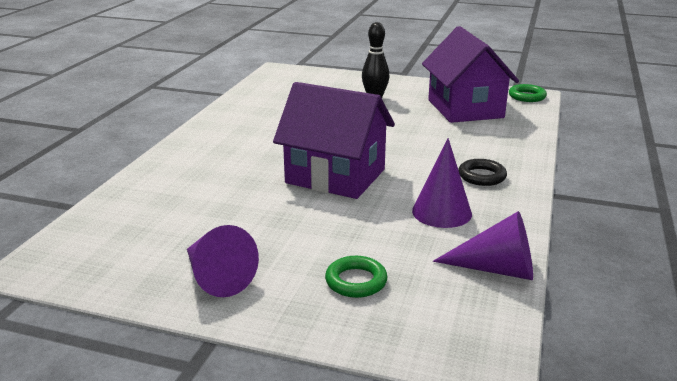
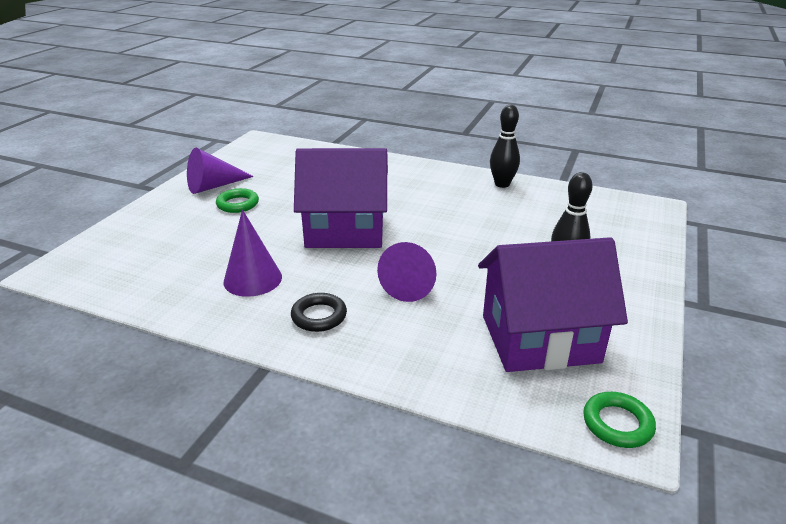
camera: 95 degrees right, 5 degrees up
(232, 113) = (502, 184): none -> black bowling pin
(335, 176) = (345, 231): purple house -> purple house turned 60 degrees clockwise
(356, 281) = (175, 231): green ring -> green ring (238, 204)
(496, 269) = (145, 294): purple cone -> purple cone (411, 283)

